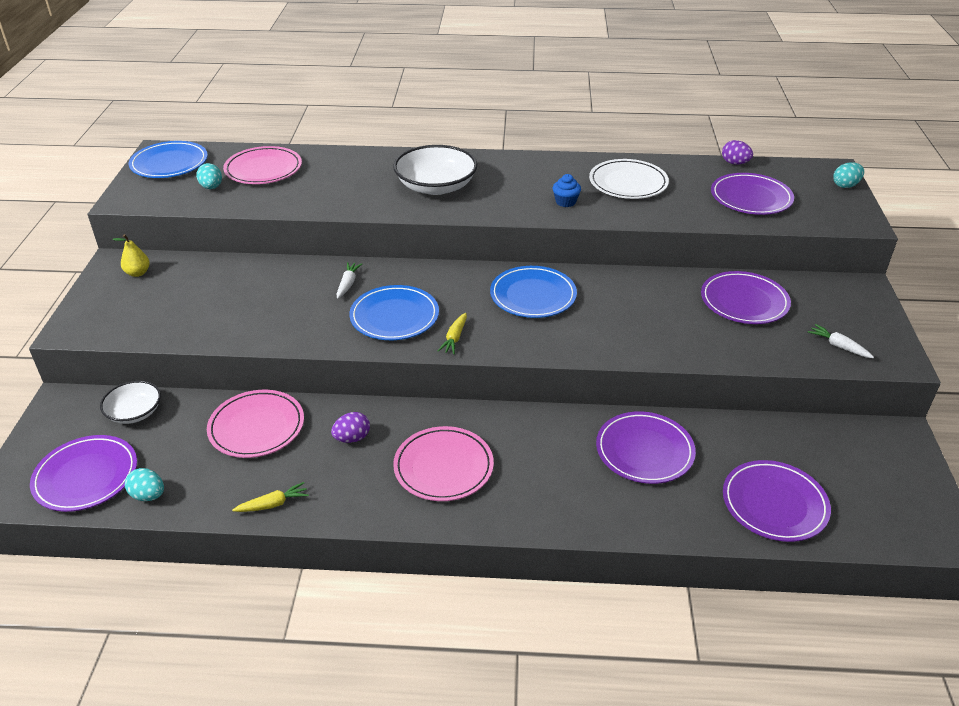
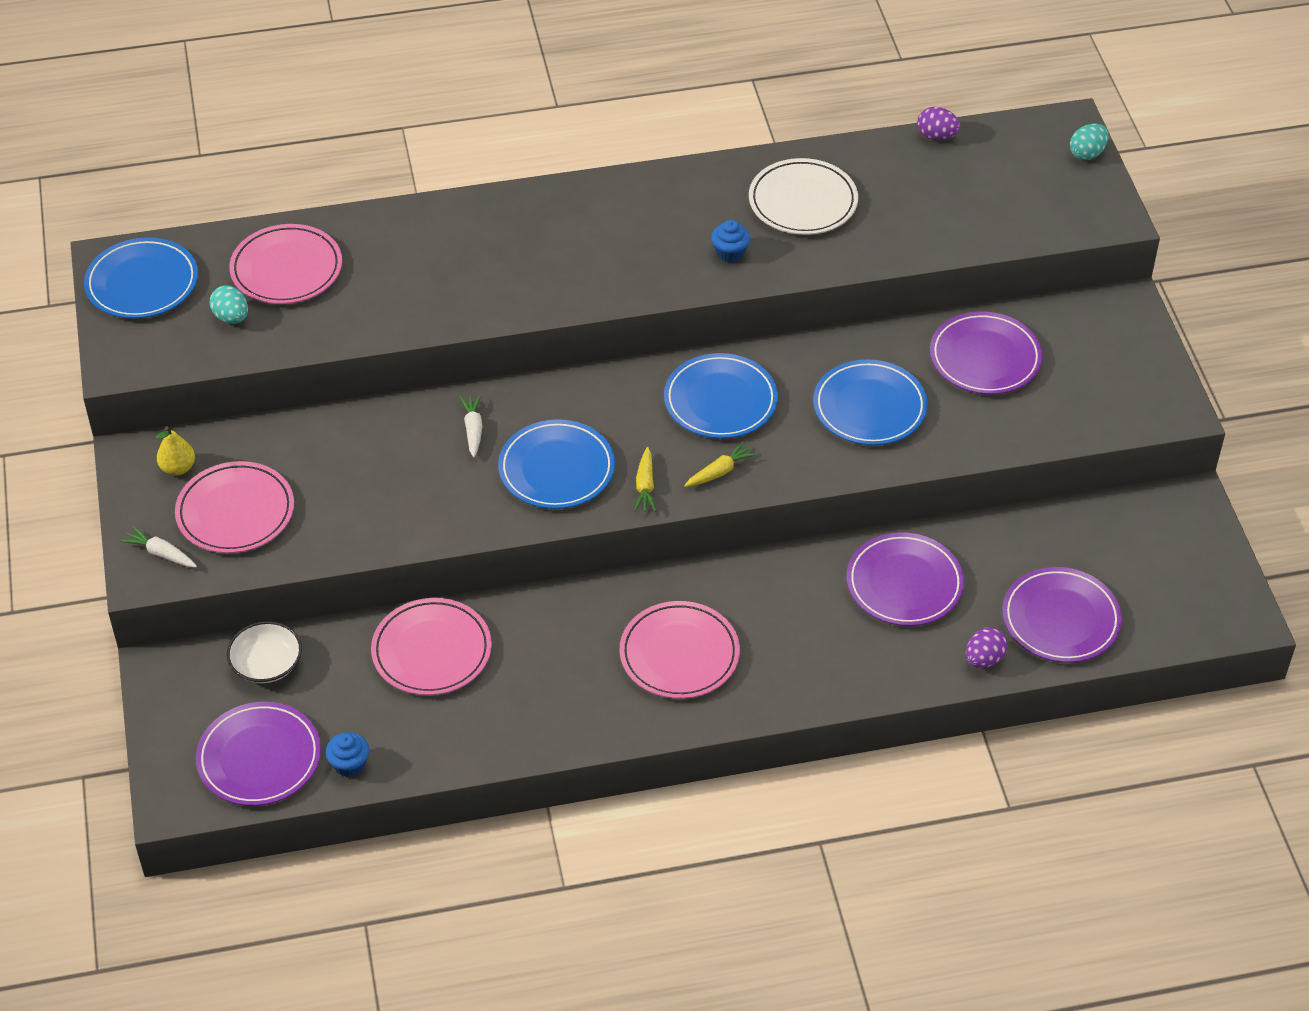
camera: 15 degrees left, 10 degrees up
(148, 495) = (349, 764): turquoise egg -> blue cupcake
(157, 304) = (235, 512): none -> pink plate
(273, 504) = (501, 742): yellow carrot -> yellow carrot (720, 471)
(352, 438) = (556, 640): purple egg -> purple egg (984, 659)
(436, 186) = (545, 256): white bowl -> none
(645, 317) = (869, 407): none -> blue plate
(751, 198) = (969, 200): purple plate -> none
(838, 346) = (1106, 404): white carrot -> white carrot (161, 553)

